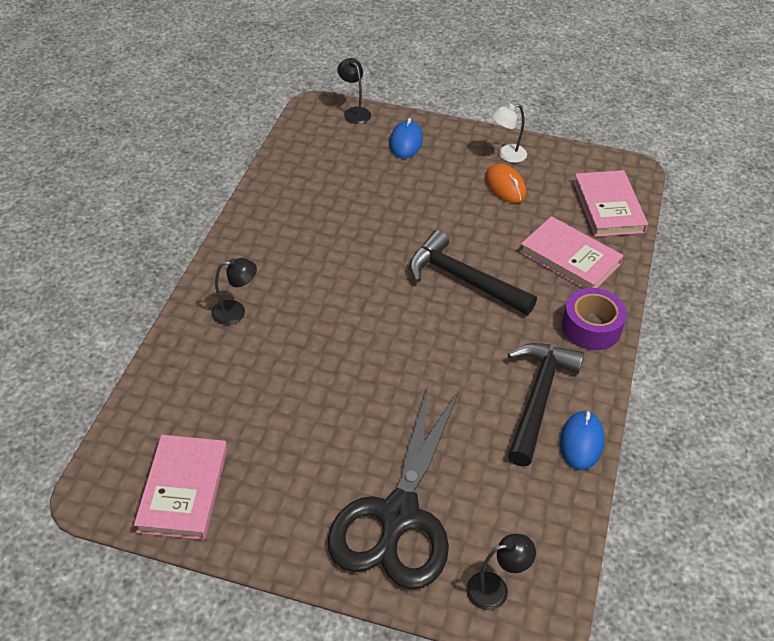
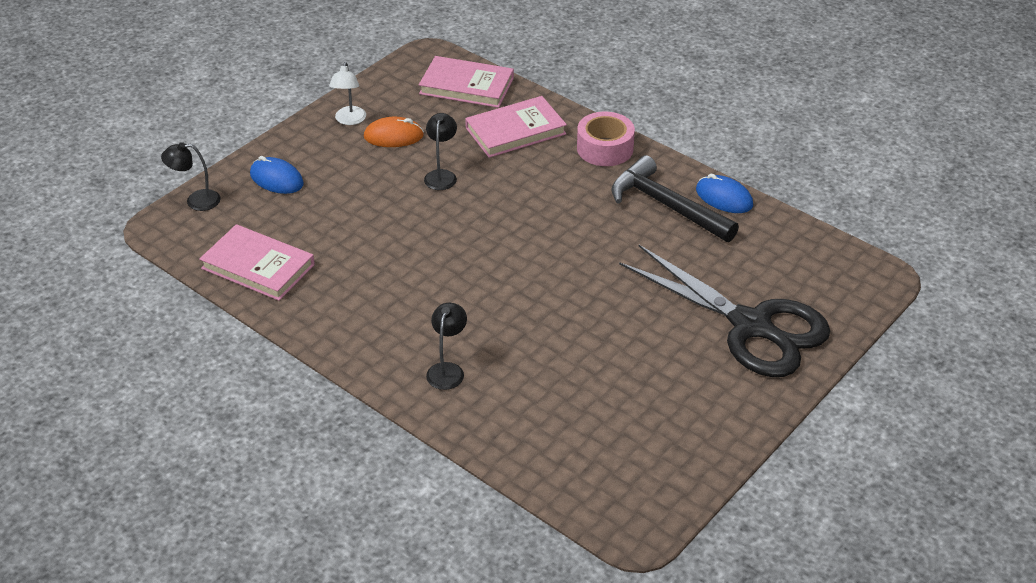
camera: 65 degrees left, 5 degrees down
(183, 489) = (659, 461): pink book -> pink book (258, 266)
(463, 279) = (500, 203): black hammer -> none
(495, 588) = (843, 292): black lamp -> black lamp (441, 175)
(591, 327) = (605, 148): purple tape -> pink tape

